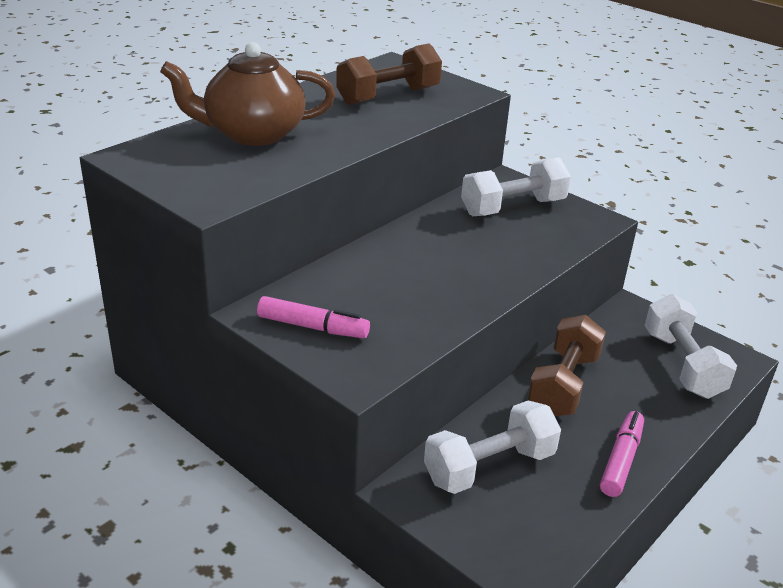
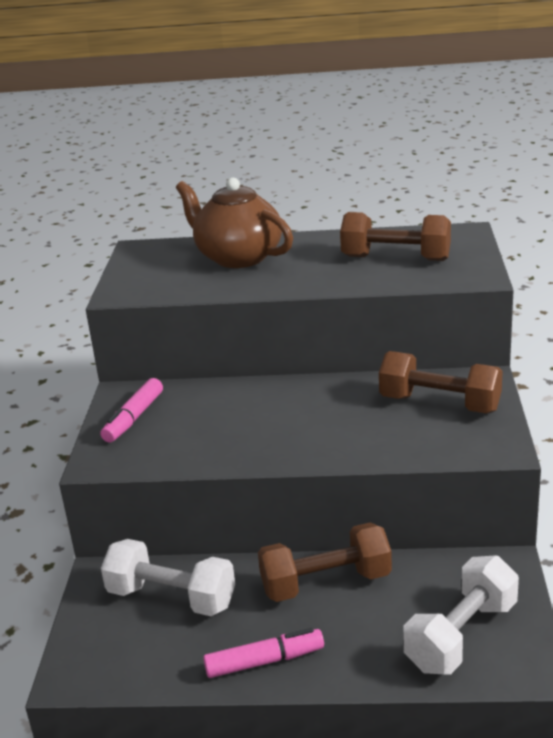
camera: 55 degrees right, 5 degrees down
(313, 327) = (133, 418): pink marker -> pink marker turned 45 degrees clockwise
(513, 207) = (439, 404): white dumbbell -> brown dumbbell

